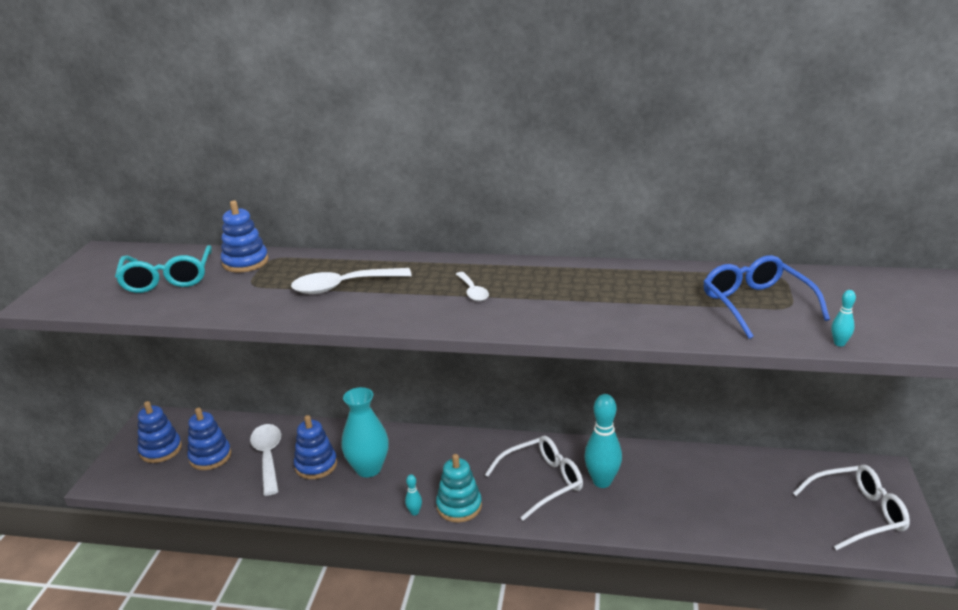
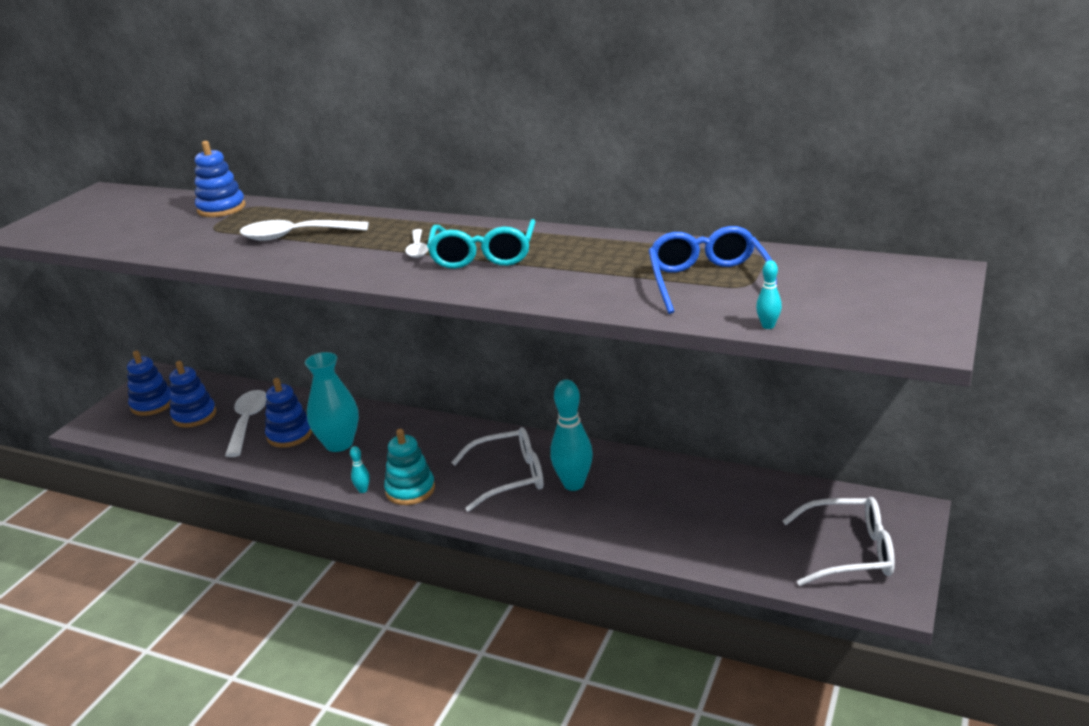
camera: 15 degrees right, 0 degrees up
(167, 279) = (141, 219): turquoise glasses -> turquoise glasses (483, 255)

